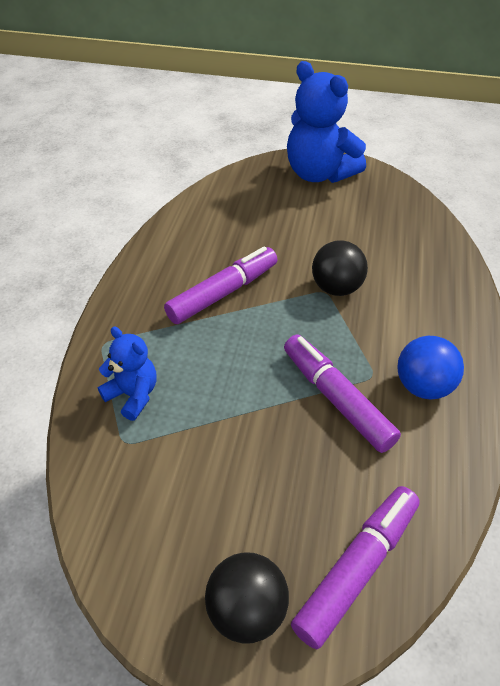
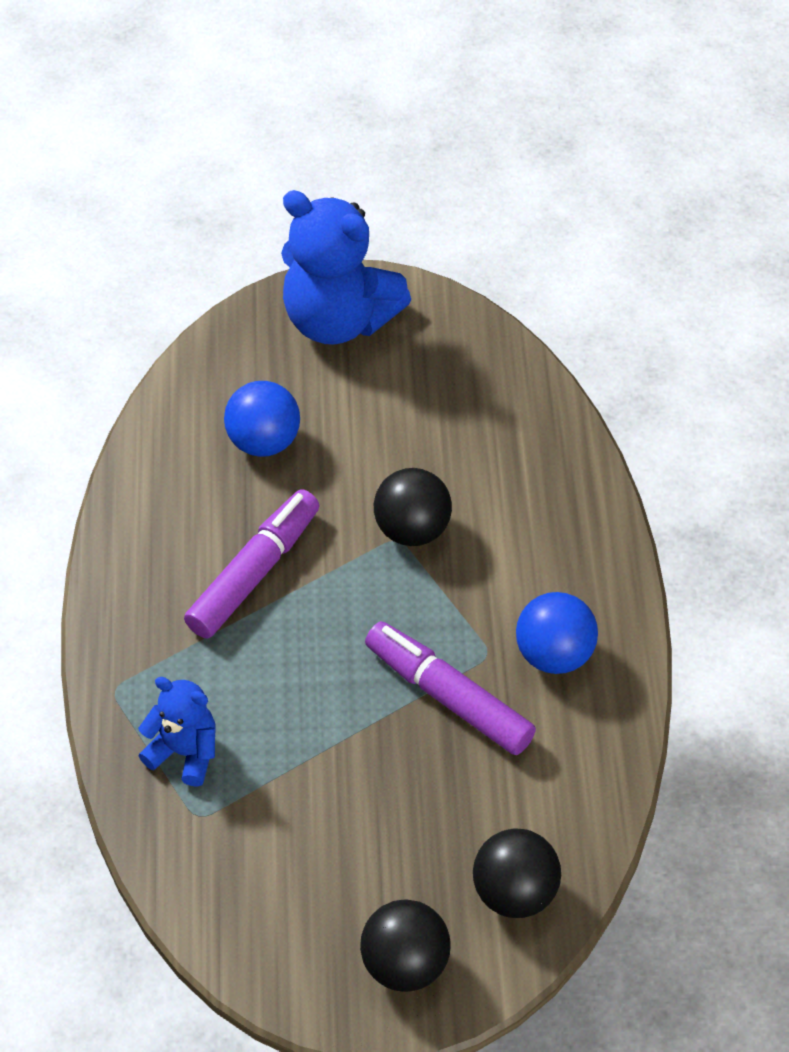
camera: 15 degrees left, 5 degrees up
(254, 224) = (264, 442): none -> blue ball
(357, 568) = (514, 892): purple marker -> black ball

